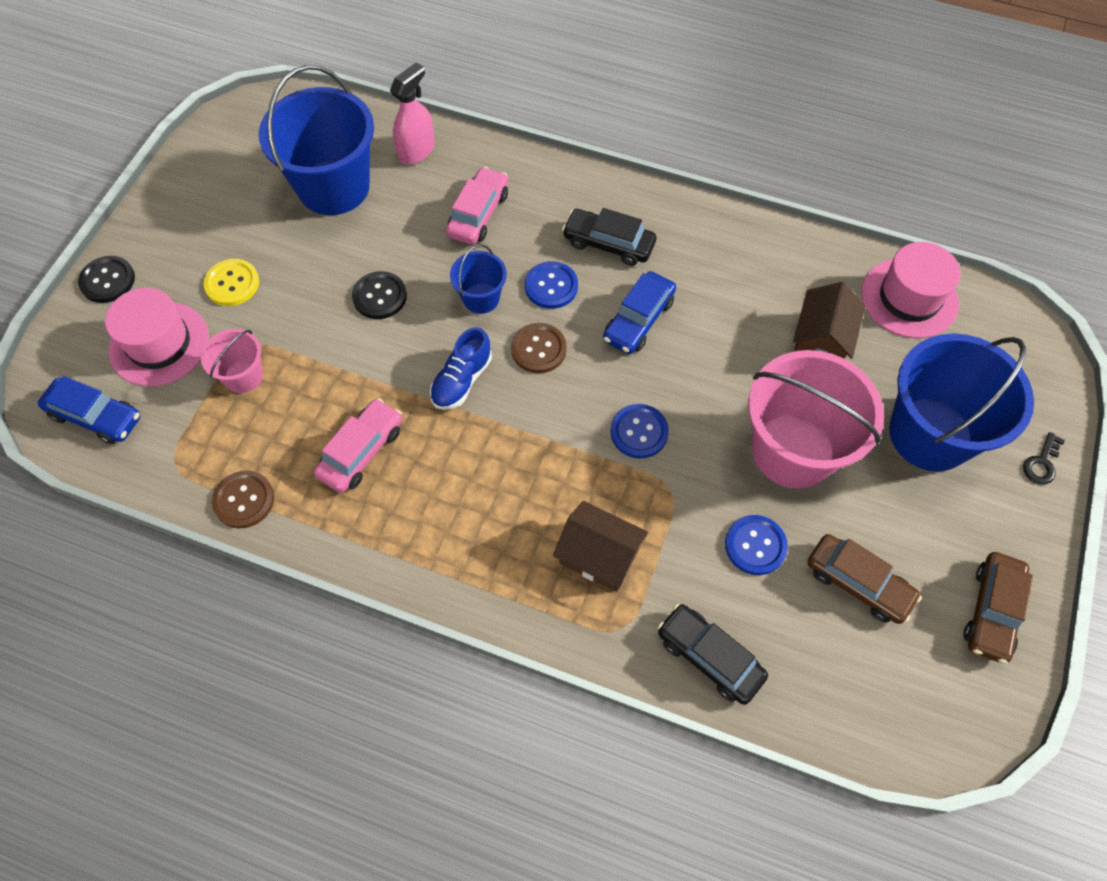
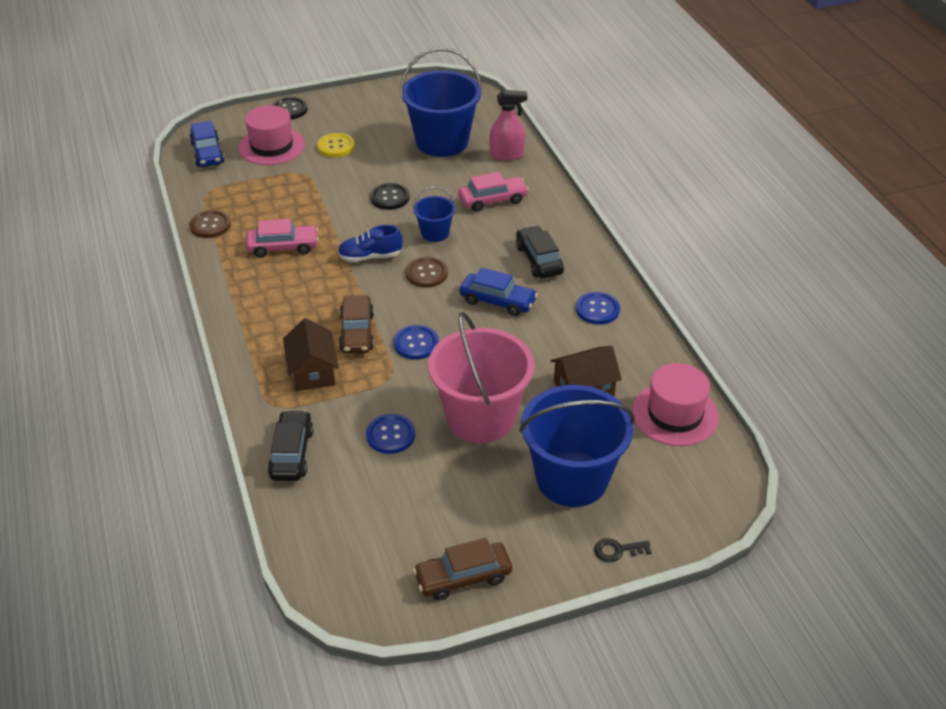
camera: 50 degrees right, 20 degrees down
(243, 376) = (284, 183): pink bucket -> none
(551, 286) = (477, 254): blue button -> blue button (597, 309)
(638, 320) = (497, 301): blue car -> blue car turned 150 degrees counterclockwise
(858, 583) = (413, 497): brown car -> brown car (357, 332)

